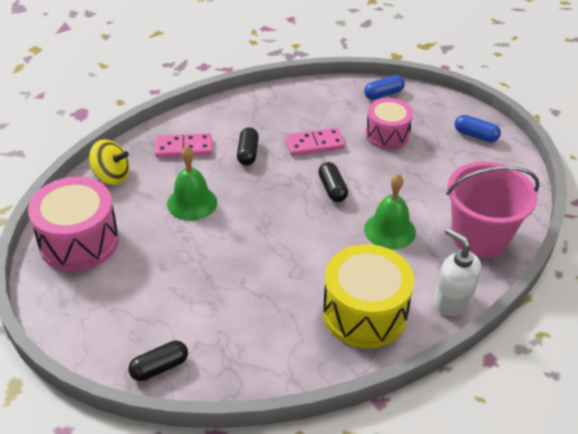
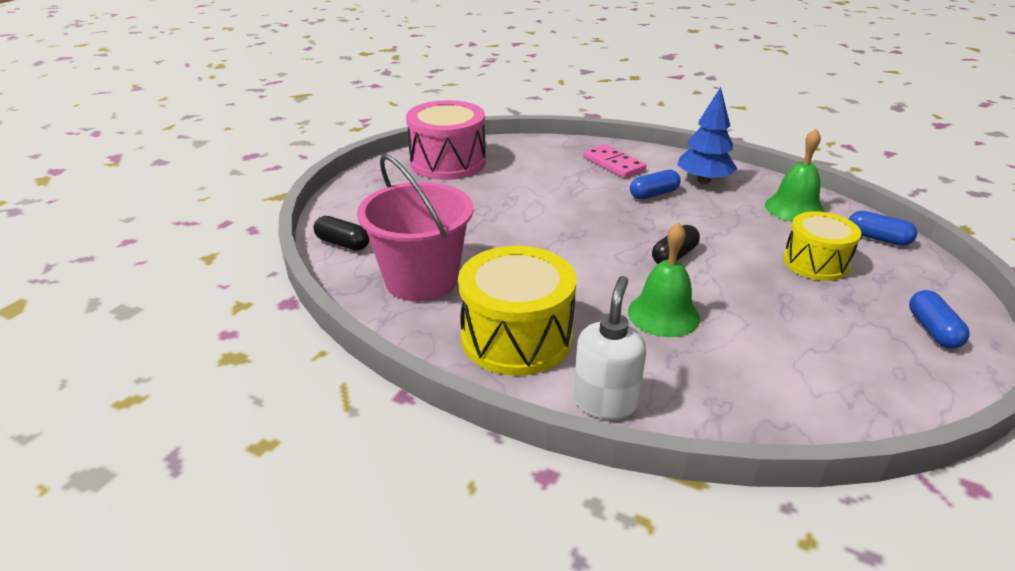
camera: 60 degrees right, 10 degrees down
(111, 176) = (536, 148): yellow spinning top -> none
(192, 202) = (551, 191): green bell -> green bell (794, 208)
(248, 153) = (654, 194): black capsule -> blue capsule
(252, 119) = (704, 180): none -> blue tree
(314, 144) = (723, 224): pink domino -> none
(387, 134) = (815, 263): pink drum -> yellow drum
(480, 237) = (748, 392): pink bucket -> pink bucket (421, 280)

